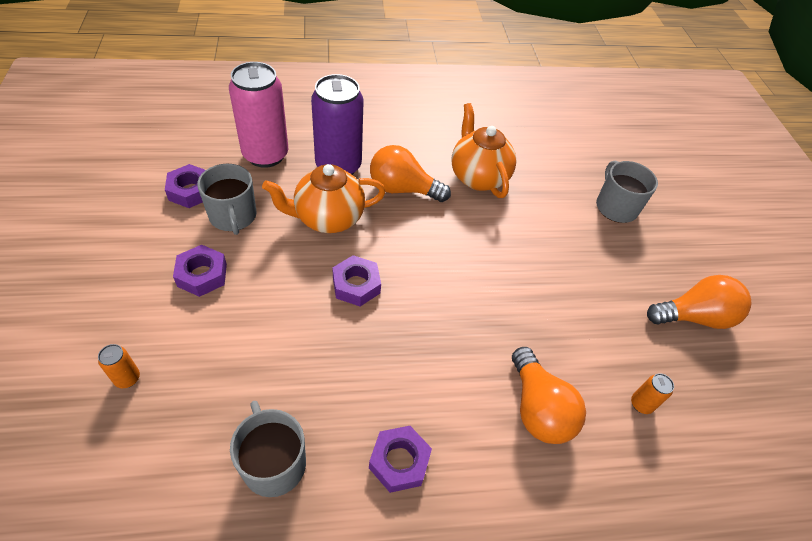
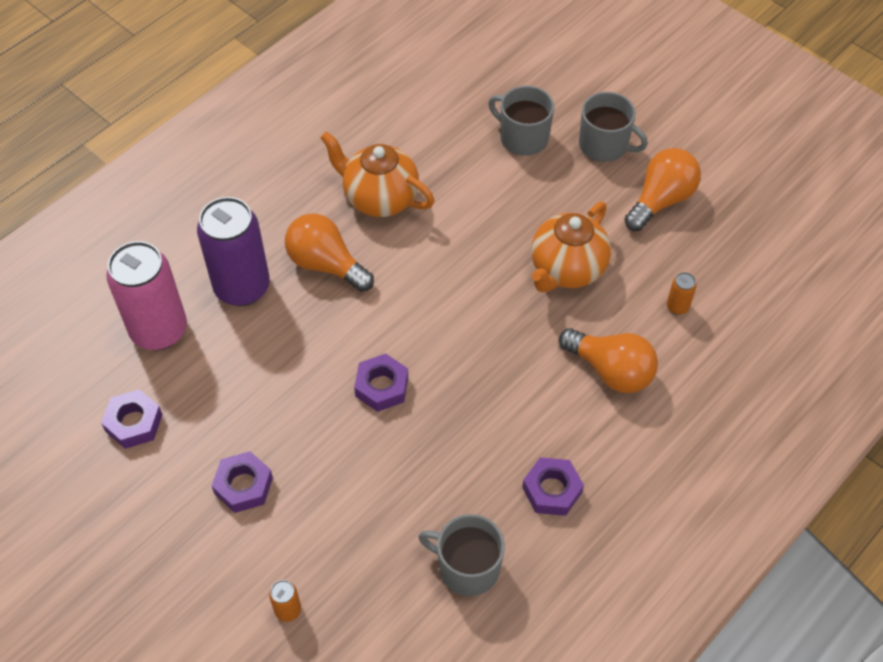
camera: 35 degrees left, 5 degrees up
(233, 216) = (204, 414): grey mug -> grey mug (604, 145)
(327, 218) = (291, 347): orange teapot -> orange teapot (566, 269)
(402, 189) = (326, 264): orange light bulb -> orange light bulb turned 60 degrees clockwise

